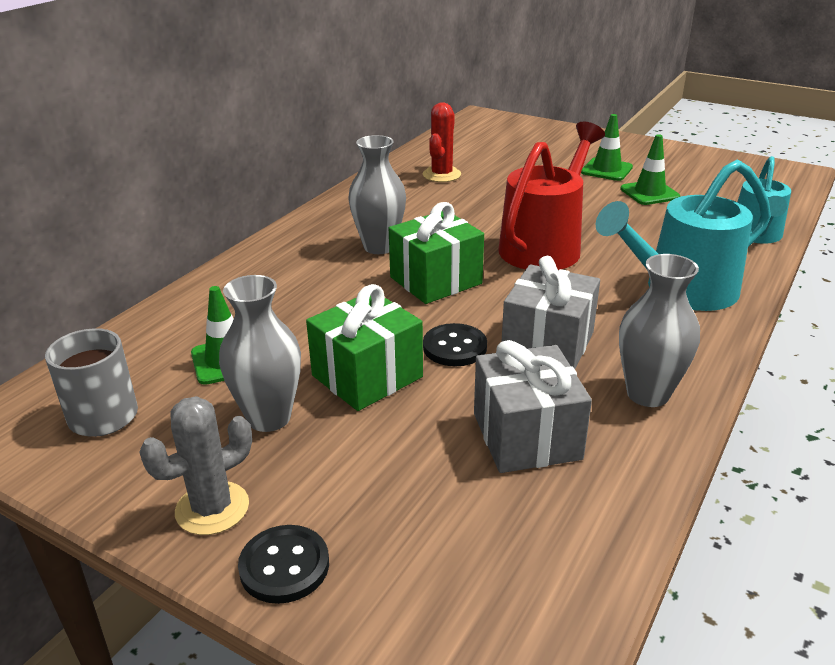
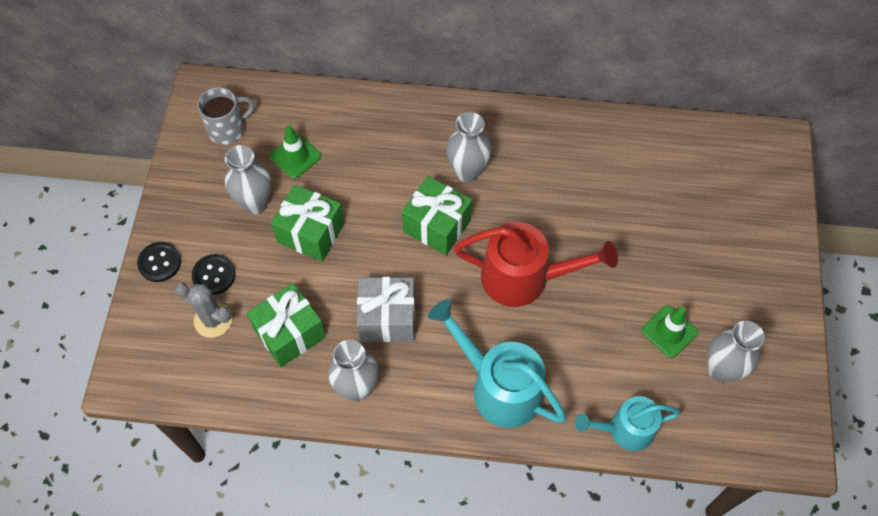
camera: 65 degrees right, 30 degrees up
(212, 508) = (183, 215): grey cactus -> grey cactus (213, 320)
(441, 175) = (617, 162): red cactus -> none
(454, 347) = (360, 267): black button -> black button (214, 275)
(526, 436) = (290, 333): grey gift -> green gift
(606, 170) = (703, 285): green traffic cone -> none
(701, 182) = (721, 370): none -> grey vase

